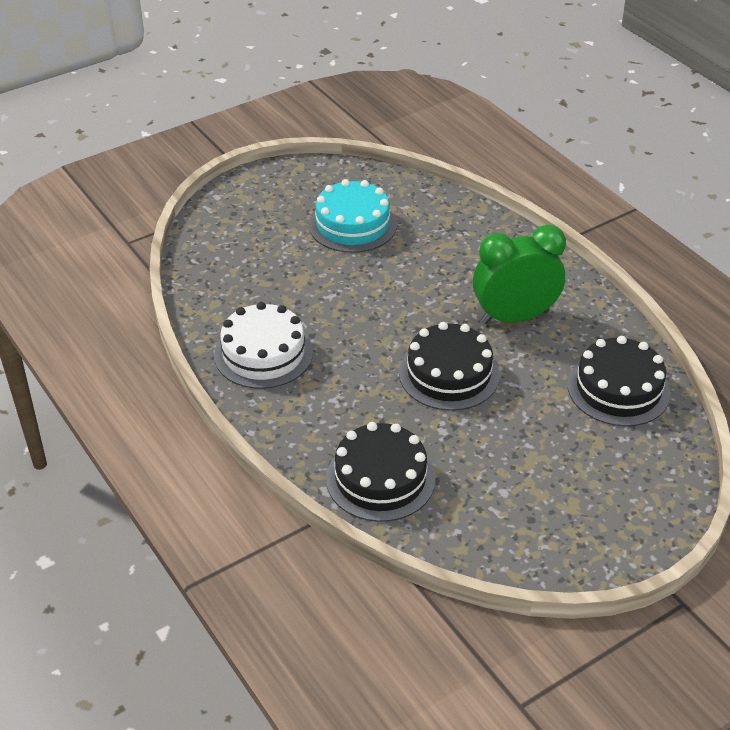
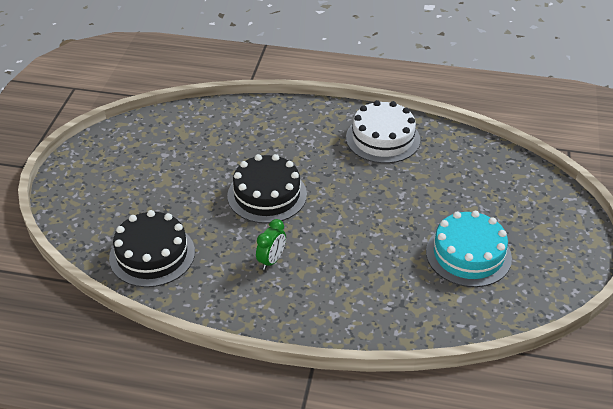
camera: 135 degrees right, 0 degrees up
(380, 478) = (235, 122): black cake -> none
(514, 317) = (271, 260): green clock -> green clock, size x0.48

